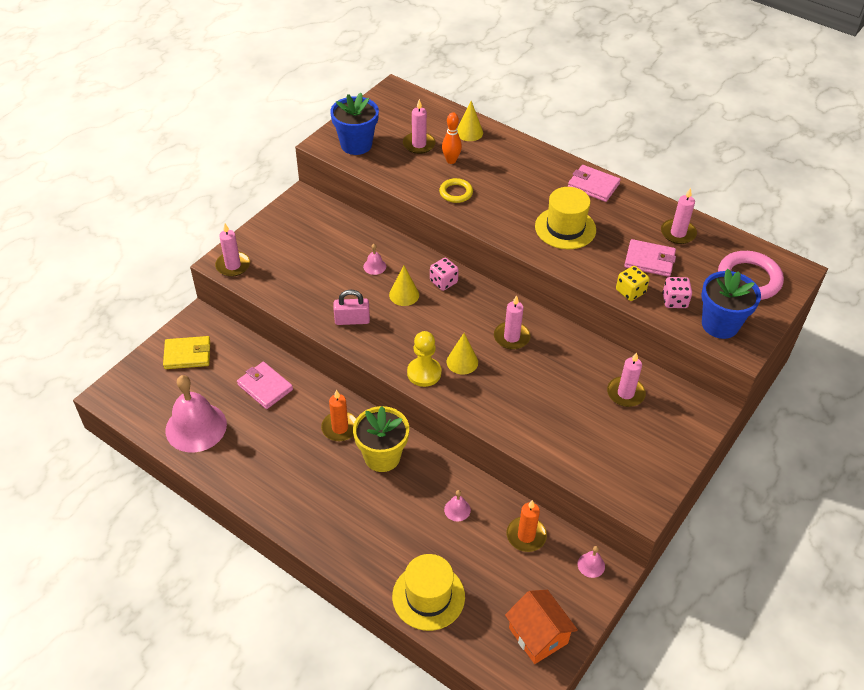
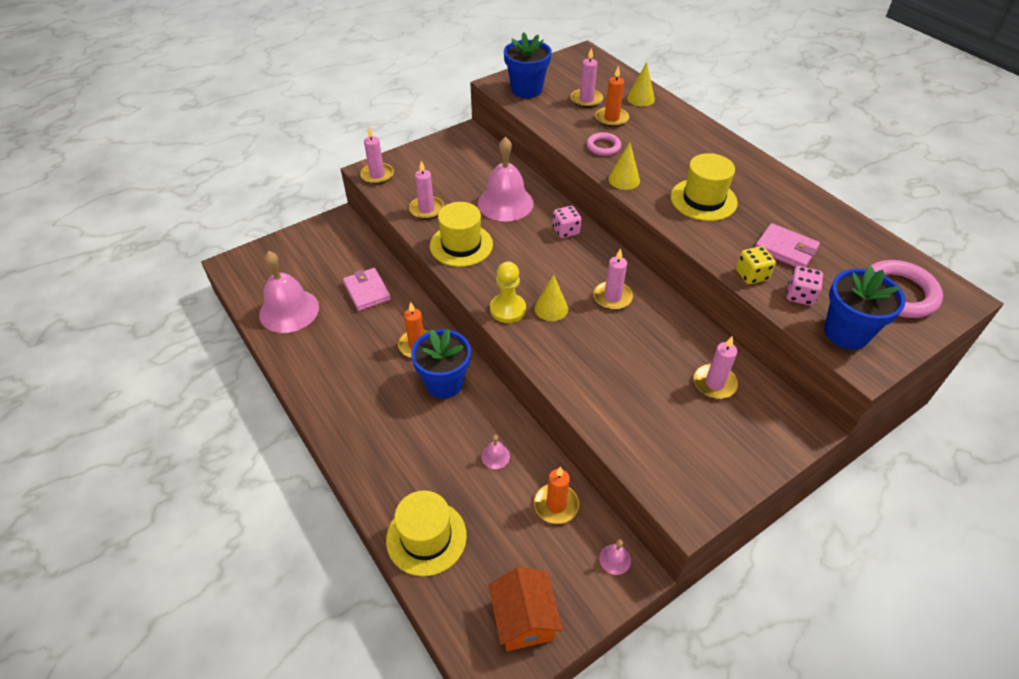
camera: 20 degrees right, 0 degrees up
(187, 355) = (314, 247): yellow wallet -> none
(352, 320) = (461, 245): pink padlock -> yellow hat
(374, 266) = (505, 203): pink bell -> pink bell, size x2.43
(382, 457) = (444, 383): yellow flower pot -> blue flower pot
(404, 295) = (521, 234): yellow cone -> yellow cone (624, 179)
(451, 160) = (611, 118): orange bowling pin -> orange candle
(456, 193) = (603, 146): yellow ring -> pink ring
(593, 185) = (750, 167): pink wallet -> none
(678, 233) = (828, 230): pink candle -> pink candle (426, 209)

